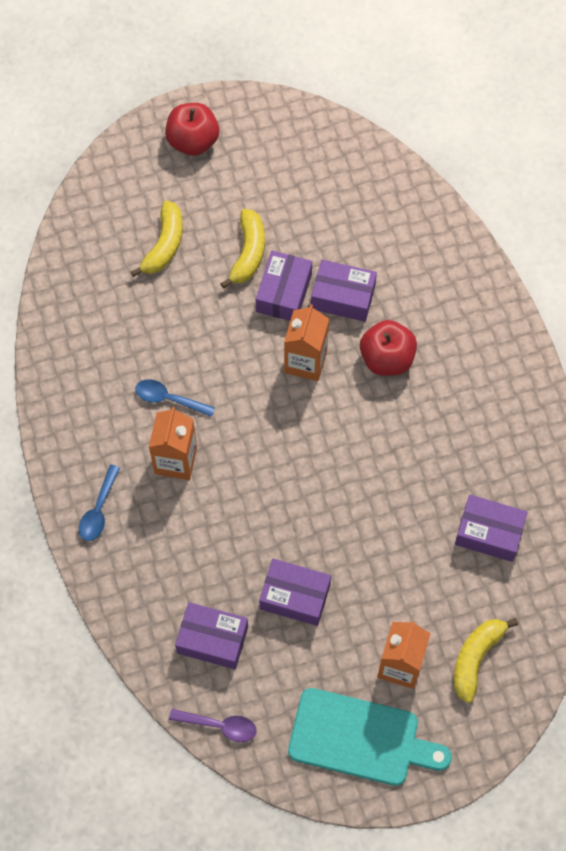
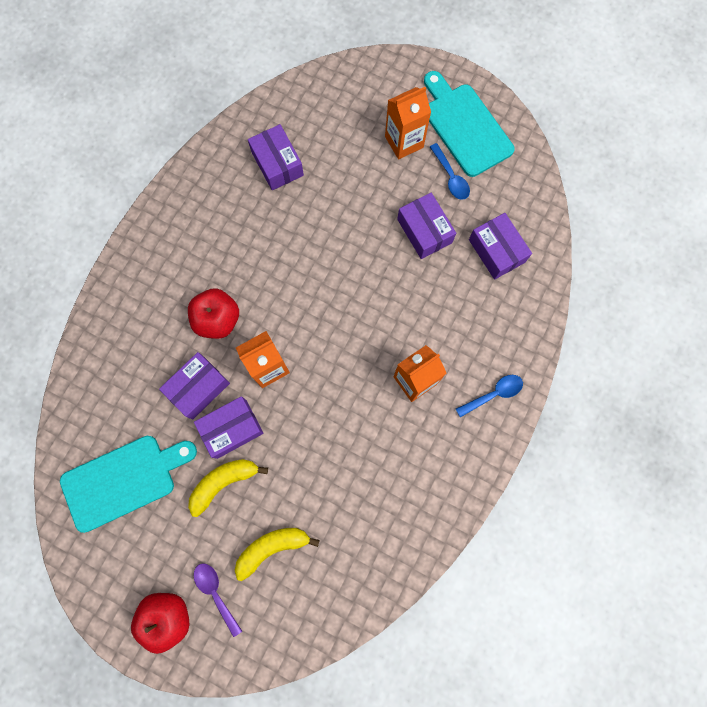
camera: 135 degrees left, 10 degrees up
(169, 399) = (379, 427): blue spoon -> blue spoon (451, 177)
(219, 726) = (537, 201): purple spoon -> purple spoon (216, 593)
(324, 189) = (124, 480): none -> turquoise cutting board
(343, 297) = (198, 388): purple box -> purple box turned 75 degrees clockwise
(476, 658) = (359, 109): yellow banana -> none

